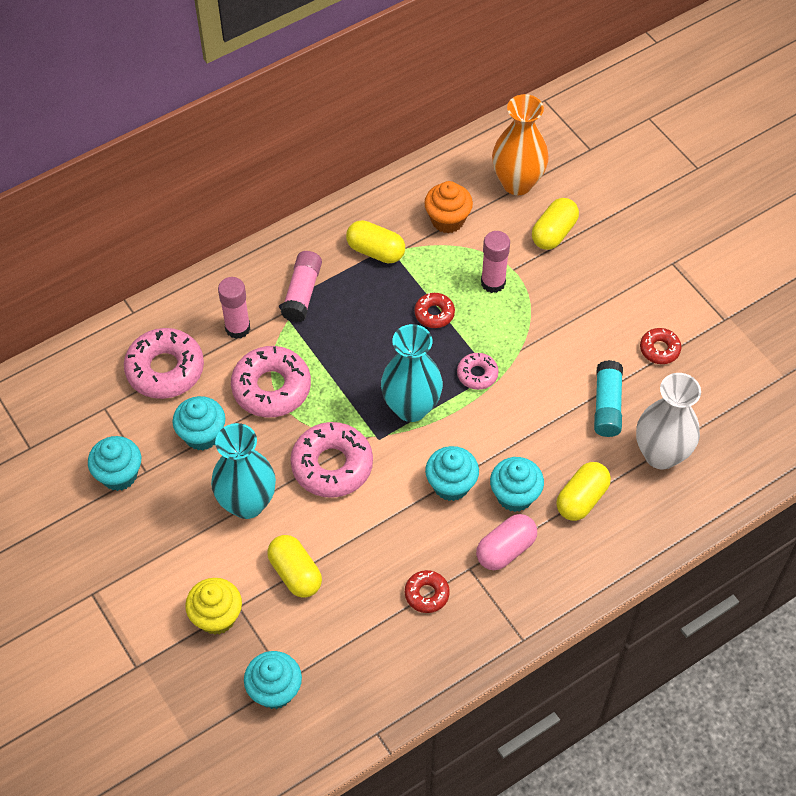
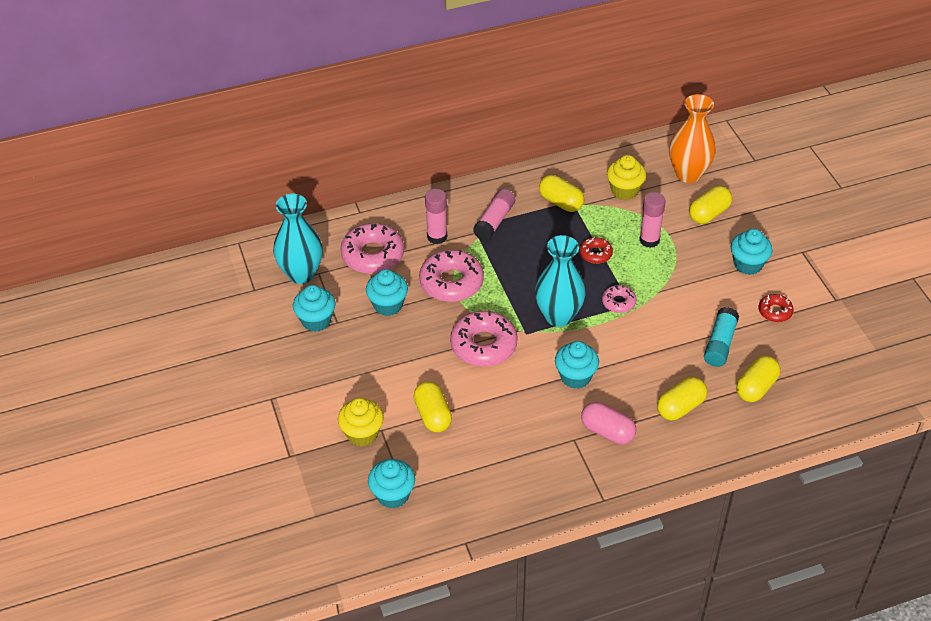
camera: 15 degrees right, 10 degrees down
(247, 503) = (409, 359): turquoise vase -> turquoise vase (301, 274)
(426, 594) = (534, 451): red donut -> none
(447, 220) = (624, 190): orange cupcake -> yellow cupcake
(505, 549) = (607, 431): pink capsule -> pink capsule turned 60 degrees clockwise
(515, 495) = (625, 394): turquoise cupcake -> turquoise cupcake (748, 264)
(661, 454) = (756, 387): white vase -> yellow capsule

